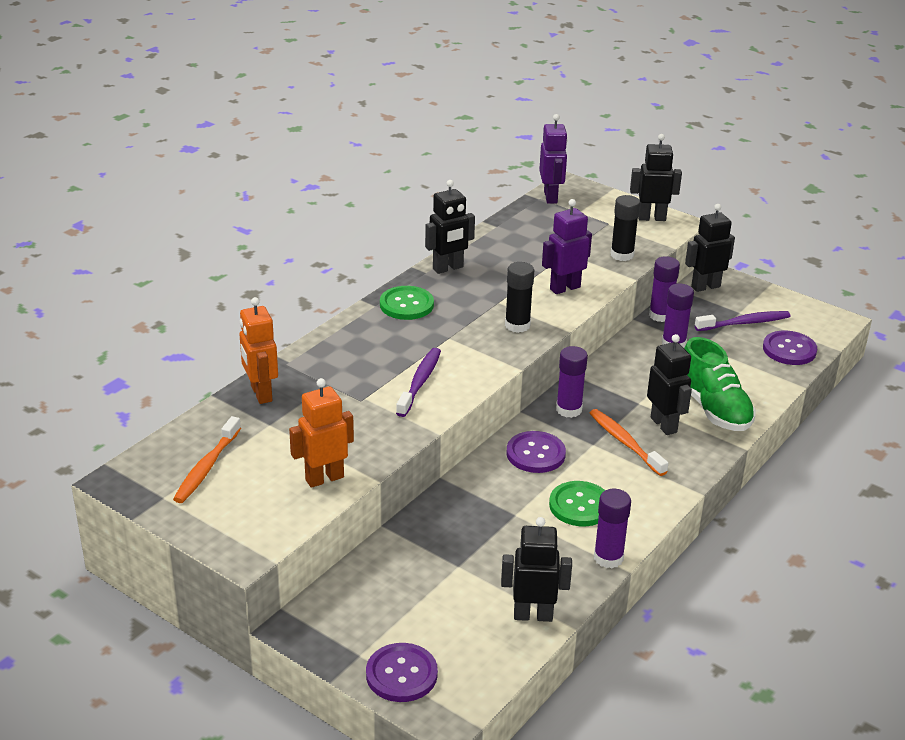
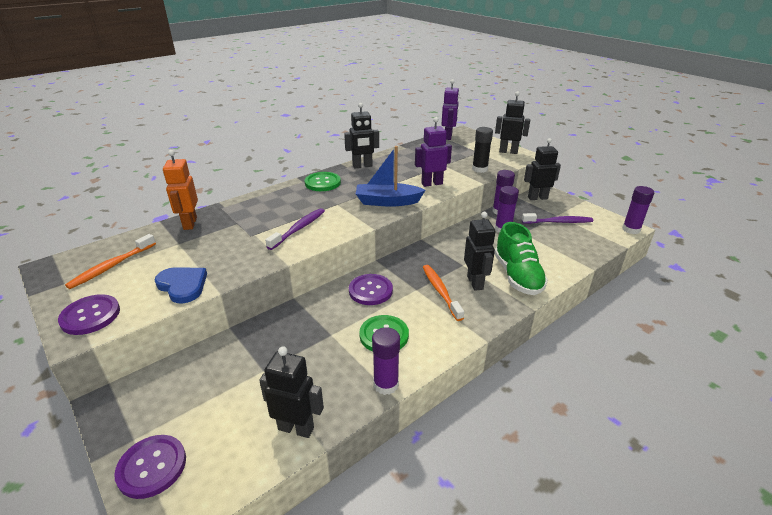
camera: 15 degrees right, 0 degrees up
(324, 478) = (183, 285): orange robot -> blue heart
(517, 325) = (387, 202): black glue stick -> blue boat
(569, 409) = (410, 263): purple glue stick -> purple glue stick (631, 229)
(789, 350) = (587, 242): purple button -> purple button (90, 316)

